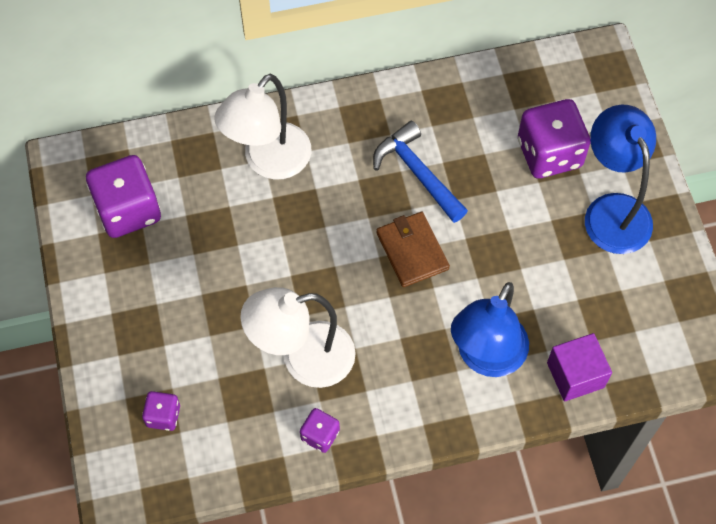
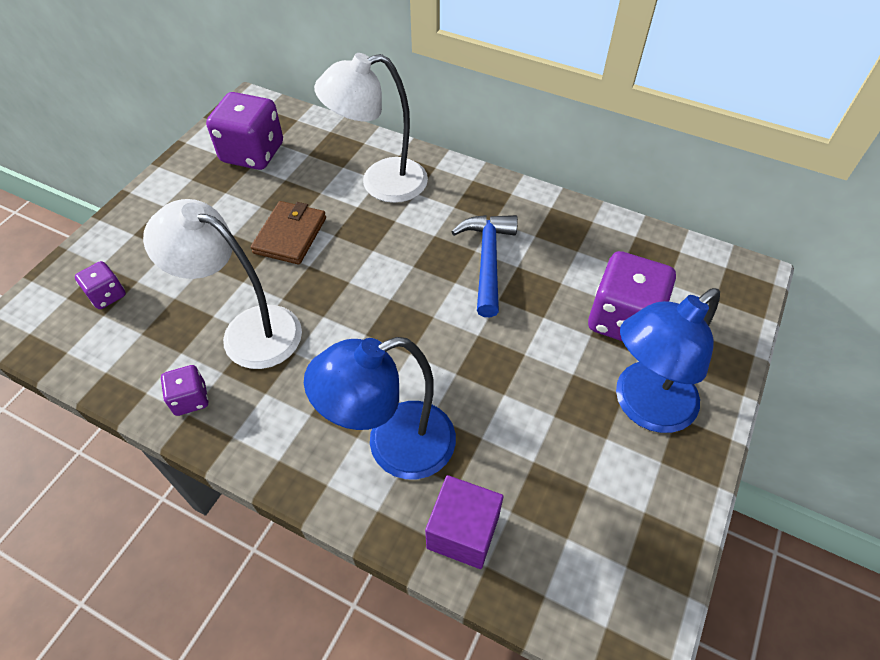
camera: 40 degrees right, 10 degrees down
(412, 251) = (422, 313): brown wallet -> brown wallet (290, 235)
(612, 210) = (644, 407): blue lamp -> blue lamp turned 150 degrees counterclockwise

